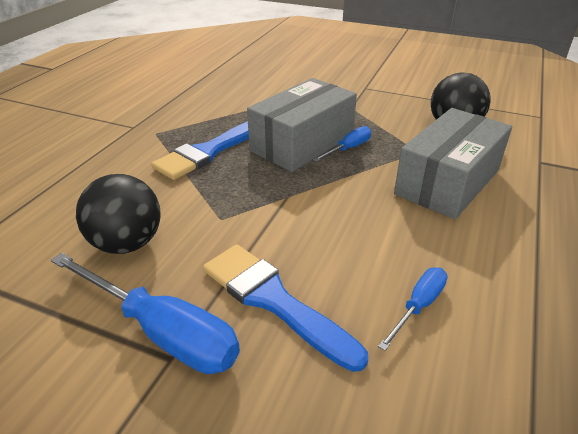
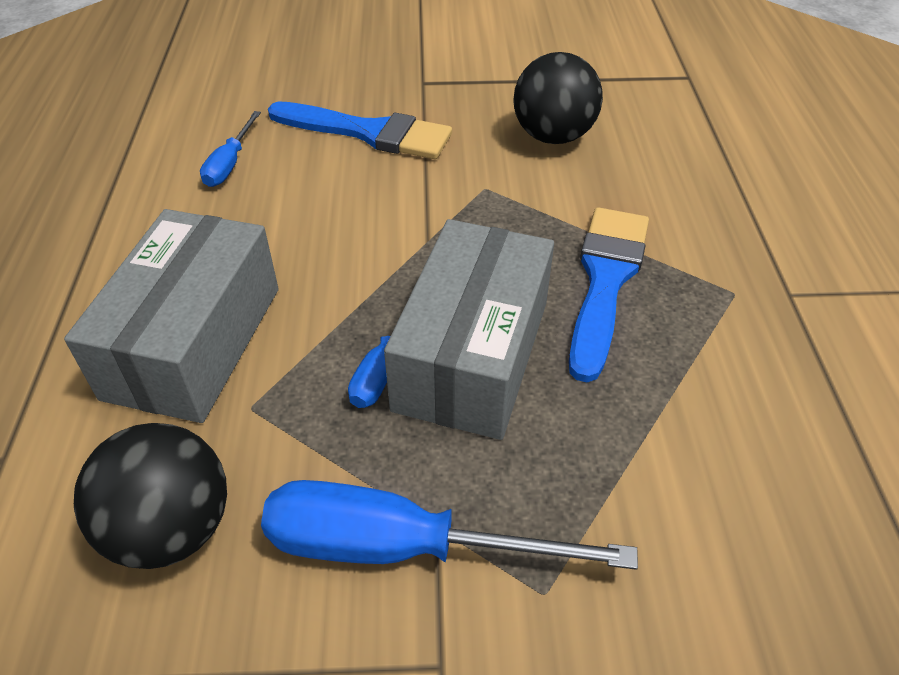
camera: 155 degrees right, 10 degrees up
(162, 331) = (444, 91): blue screwdriver -> blue screwdriver (401, 547)

